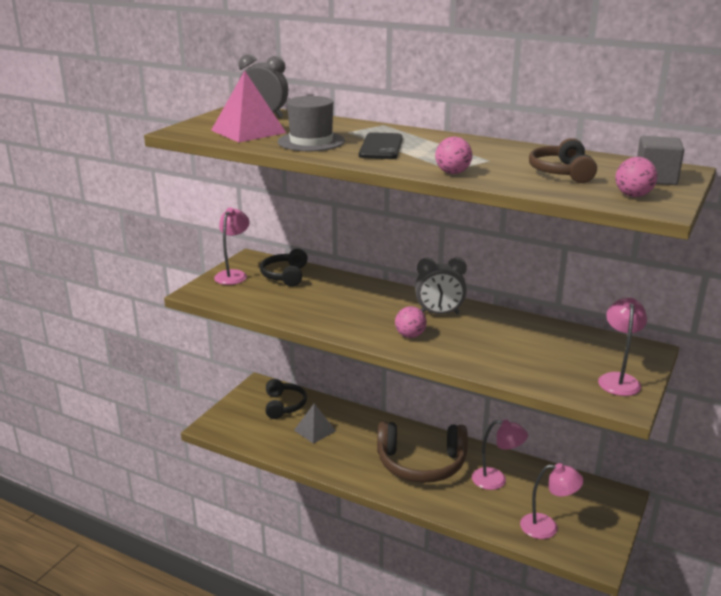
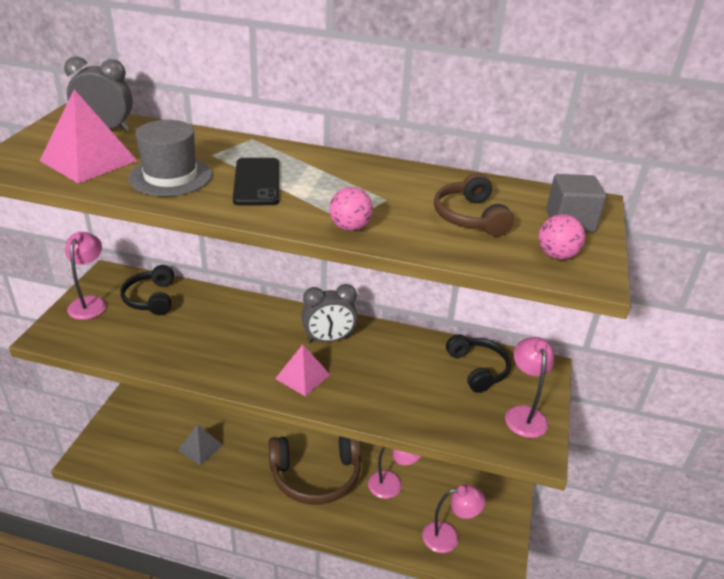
camera: 15 degrees left, 10 degrees up
(284, 405) = (163, 418): black headphones -> black headphones (478, 369)
(410, 335) = (302, 376): pink ball -> pink pyramid

